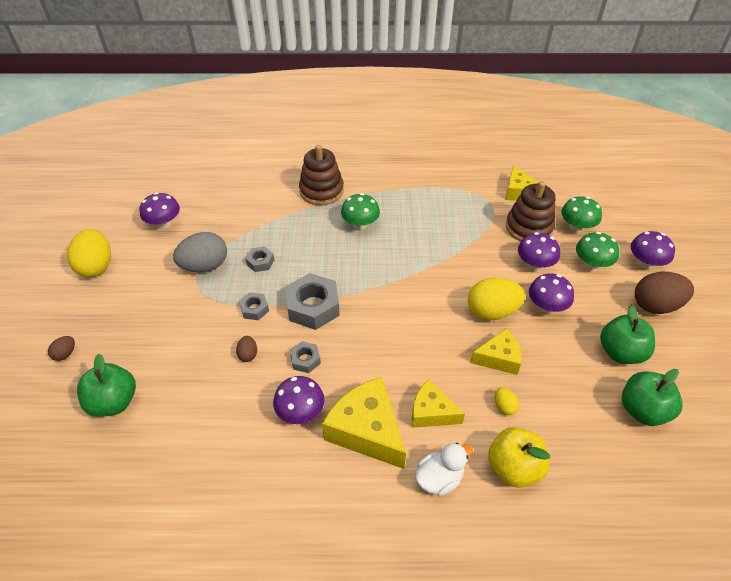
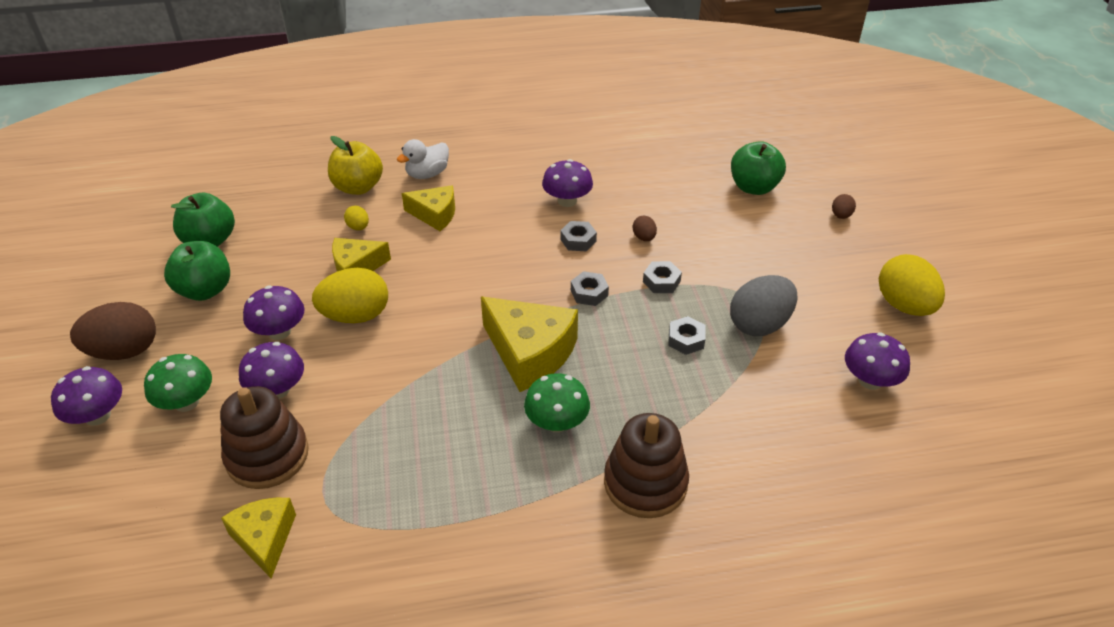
camera: 170 degrees right, 5 degrees down
(313, 307) = (589, 293): grey nut -> grey nut, size x0.52
(366, 430) = (498, 195): yellow cheese -> yellow cheese (530, 353)
(576, 227) = (181, 469): green mushroom -> none

